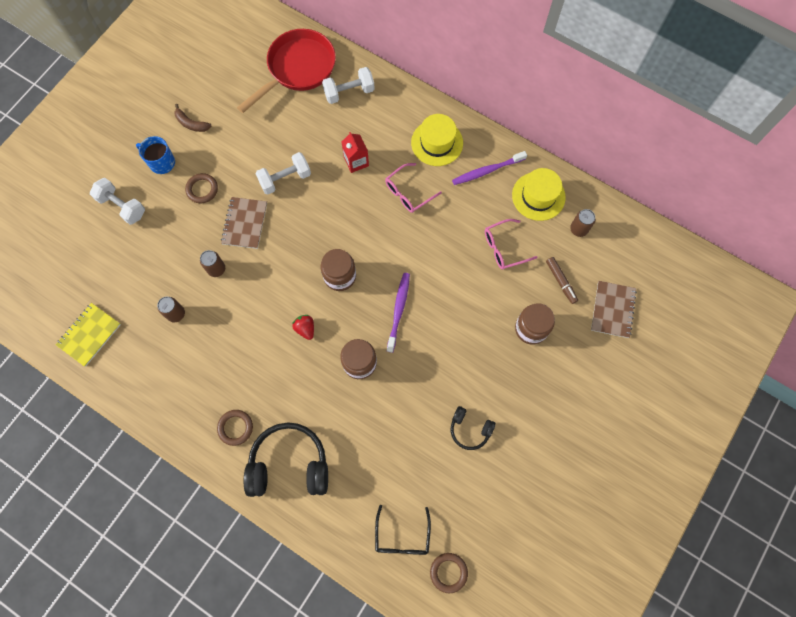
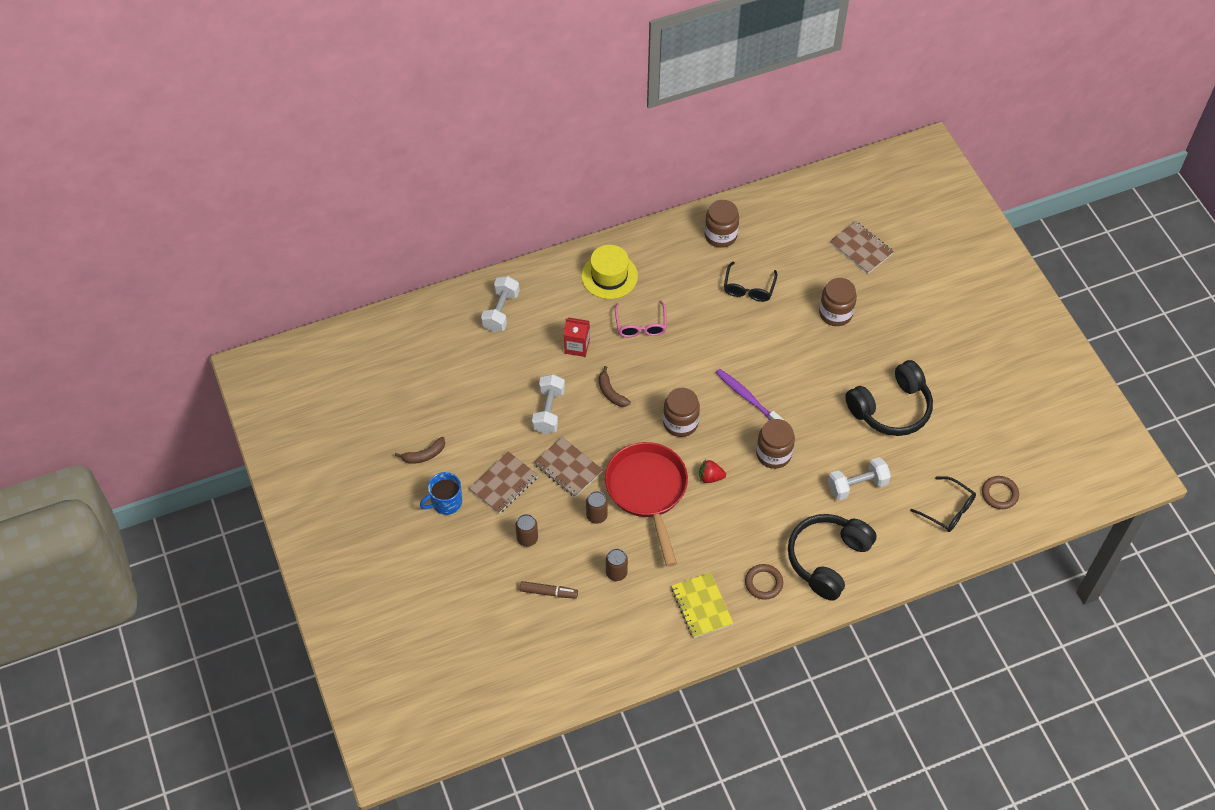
camera: 55 degrees left, 15 degrees down
(89, 335) = (581, 658): yellow notebook -> yellow notebook (701, 606)
(122, 206) = (466, 561): white dumbbell -> white dumbbell (857, 485)
(202, 189) = (504, 483): brown ring -> brown notebook
(298, 69) = (440, 337): red pan -> red pan (648, 491)
(332, 210) = (611, 392): none -> brown banana
(470, 429) = (891, 408): black headphones -> black headphones, size x1.89
(487, 171) = (667, 256): purple toothbrush -> none
(504, 248) = (749, 288): pink glasses -> black glasses
(538, 196) = (720, 235): yellow hat -> brown jar
(561, 282) = (810, 268): brown marker -> brown marker (548, 592)
(578, 229) = (773, 227): brown can -> brown can (527, 539)

